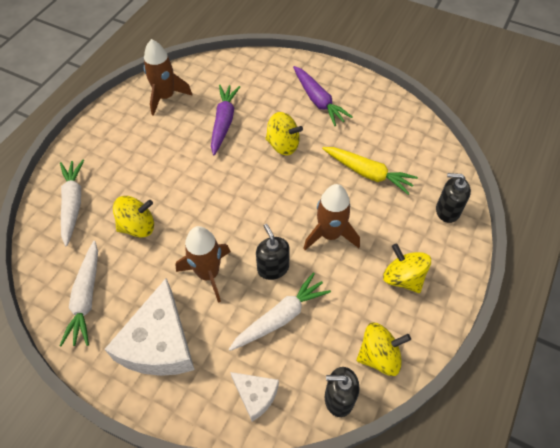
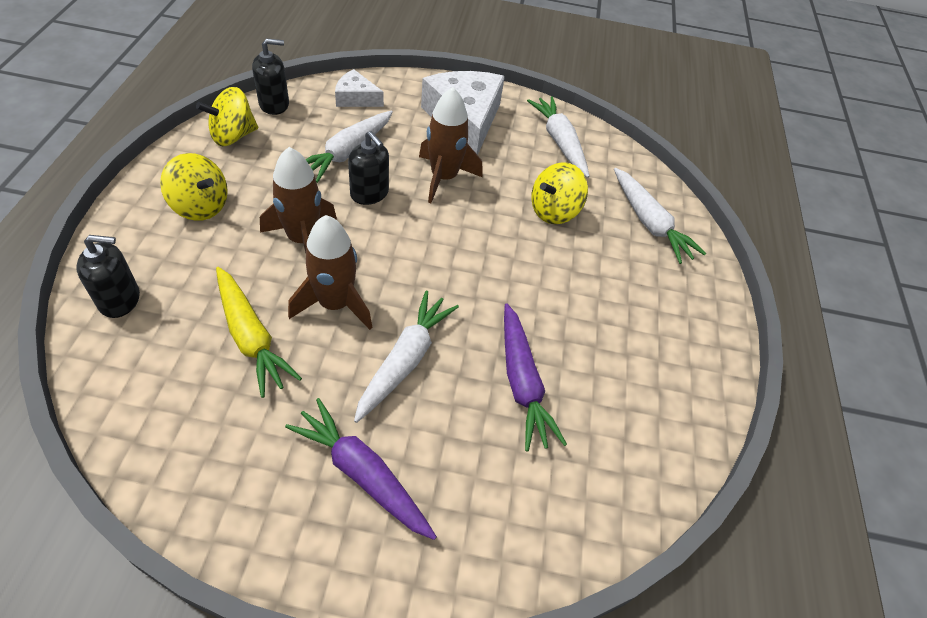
camera: 155 degrees right, 5 degrees down
(165, 97) = (649, 414): brown rocket -> brown rocket (335, 304)
(283, 145) = (405, 360): yellow spinning top -> white carrot
(368, 173) = (251, 337): yellow carrot -> yellow carrot turned 135 degrees counterclockwise

